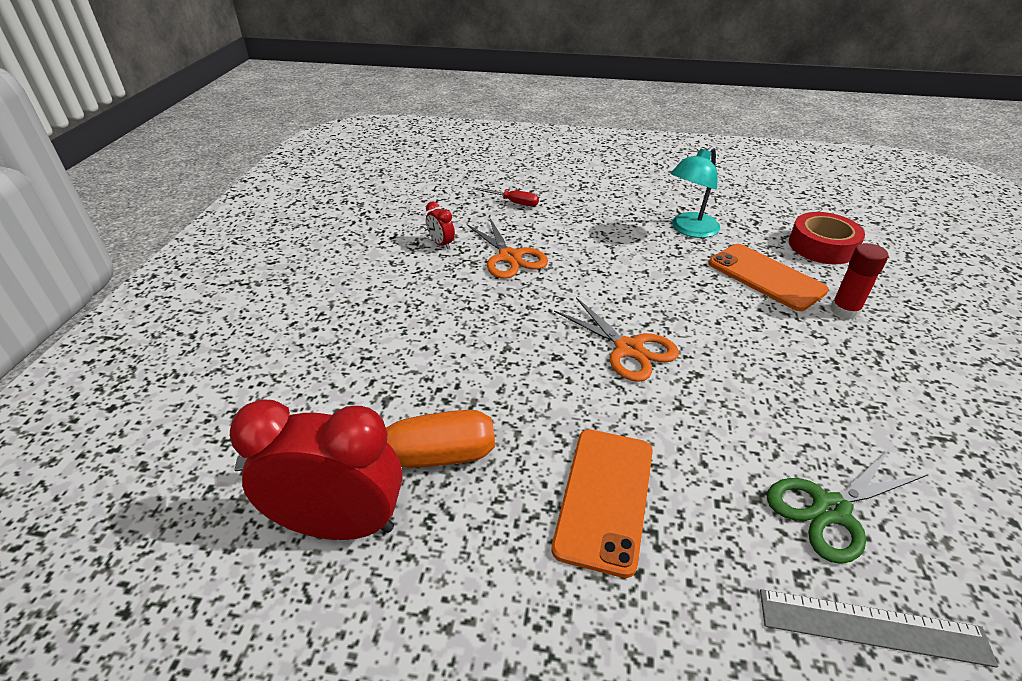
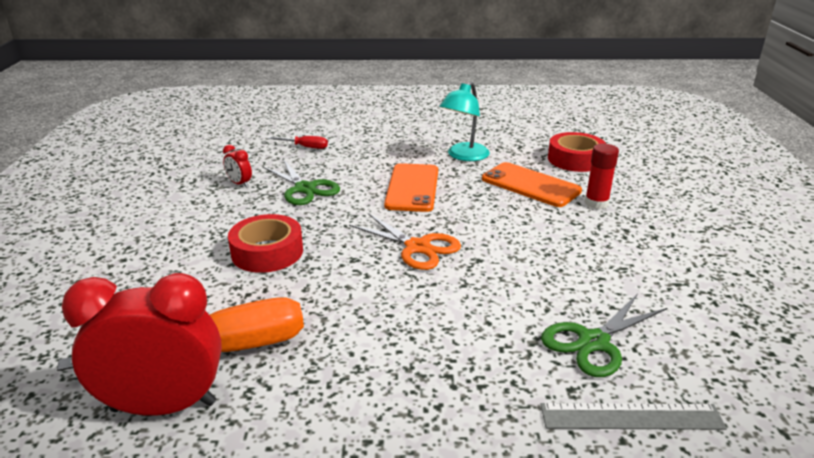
camera: 10 degrees left, 10 degrees down
(463, 336) = (267, 252): none -> red tape
(510, 257) = (305, 189): orange scissors -> green scissors
(605, 498) = (405, 356): orange phone -> orange phone (412, 188)

